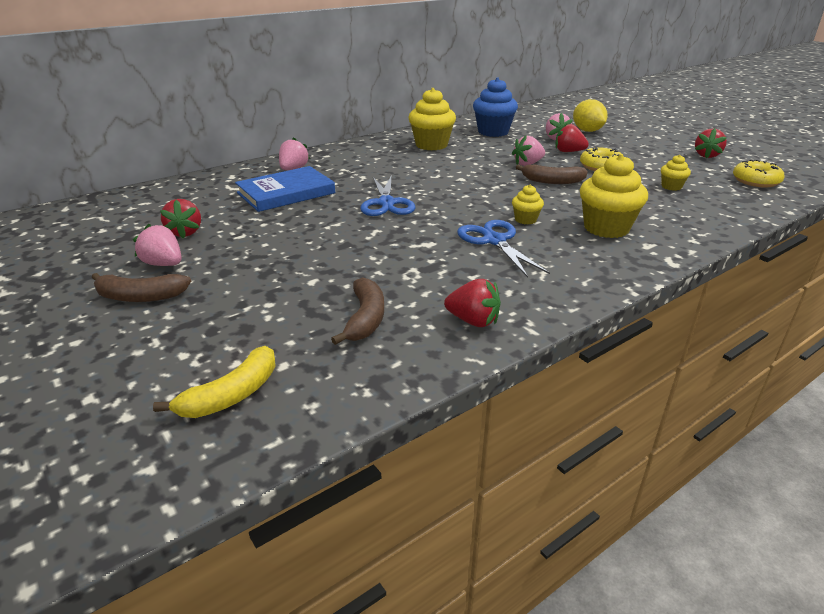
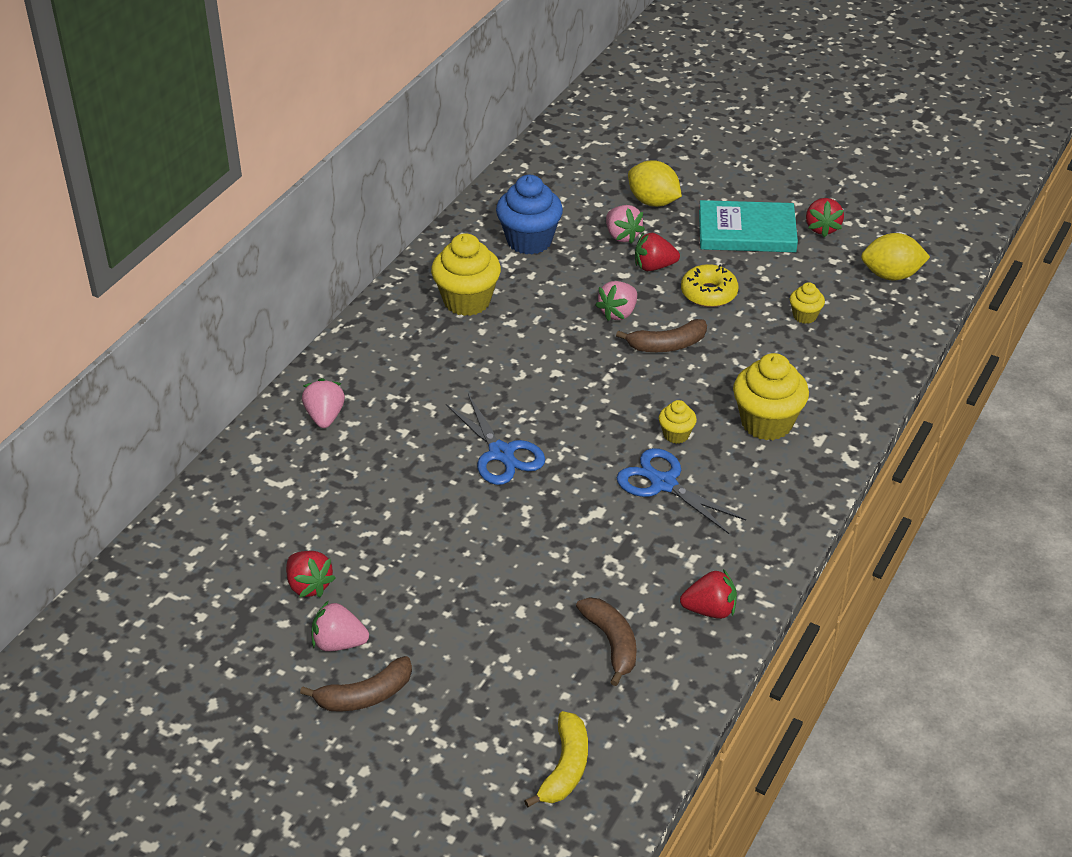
camera: 25 degrees left, 10 degrees up
(286, 193) = (361, 472): blue book -> none
(647, 149) = (747, 231): none -> turquoise book
(755, 181) = (891, 275): yellow donut -> yellow lemon

